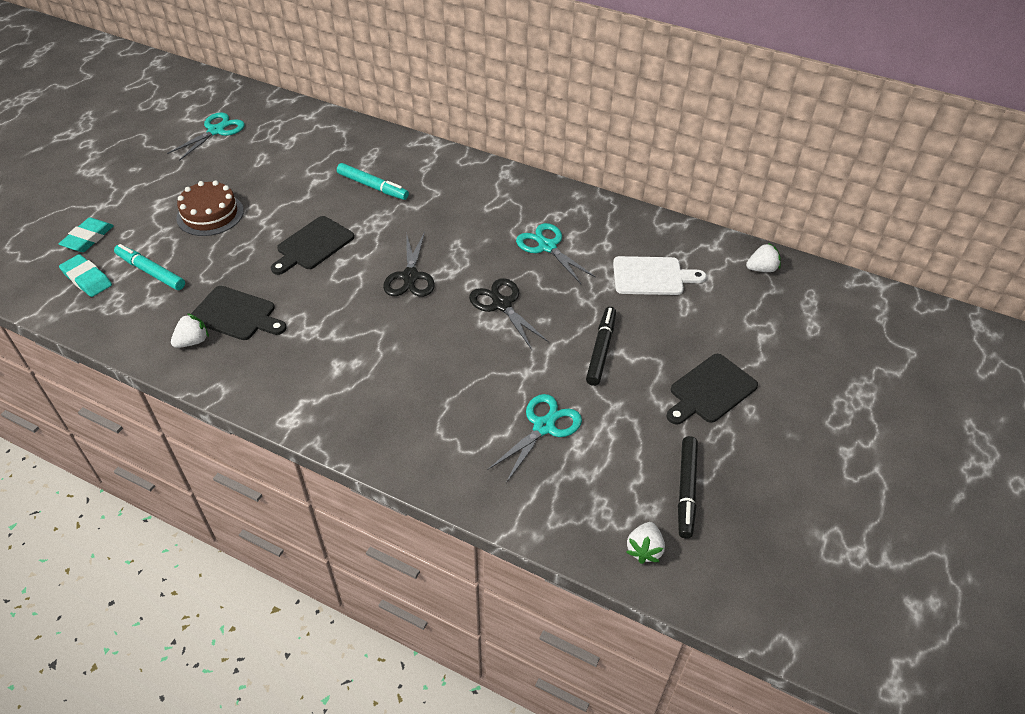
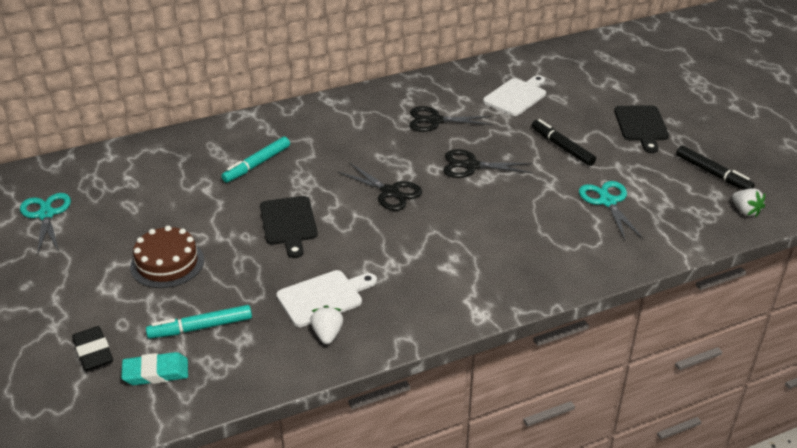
camera: 50 degrees left, 10 degrees down
(88, 238) = (93, 352): turquoise eraser -> black eraser
(236, 314) = (323, 297): black cutting board -> white cutting board
(373, 186) = (257, 164): turquoise marker -> turquoise marker turned 150 degrees clockwise
(547, 246) = (435, 121): turquoise scissors -> black scissors
(761, 269) = (558, 57): white strawberry -> none

